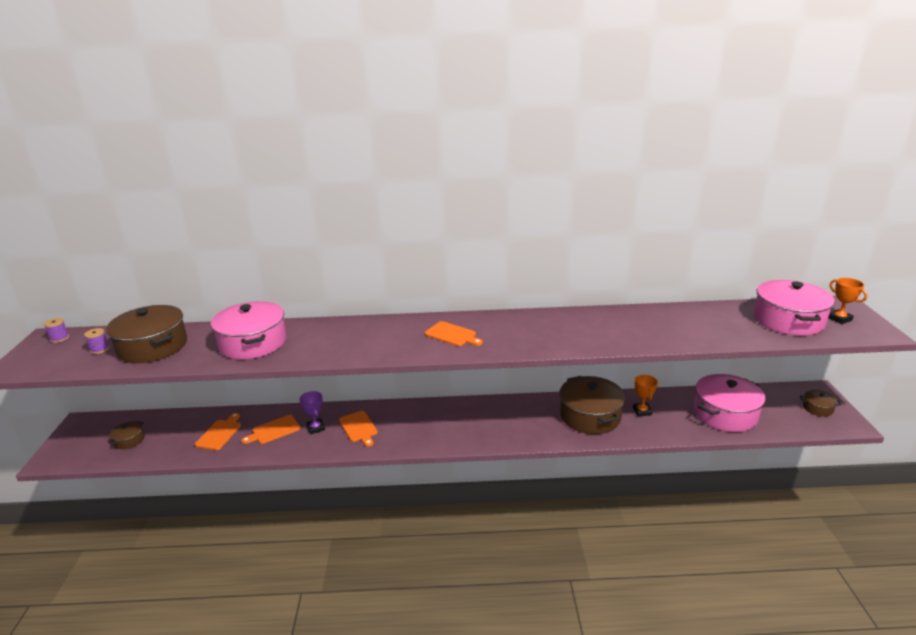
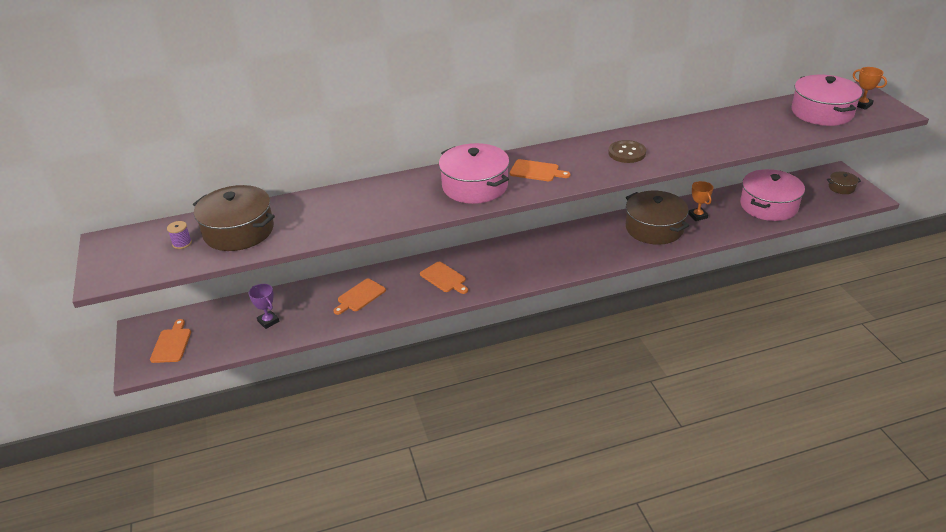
camera: 15 degrees left, 10 degrees up
(59, 338) = (122, 240): purple spool -> none
(129, 440) = (212, 334): brown pot -> none
(220, 433) = (305, 309): orange cutting board -> orange cutting board (172, 344)
(253, 343) = (344, 210): pink pot -> pink pot (475, 186)
(316, 428) = (401, 286): purple trophy -> purple trophy (268, 321)
(553, 331) = (627, 153): none -> brown button

